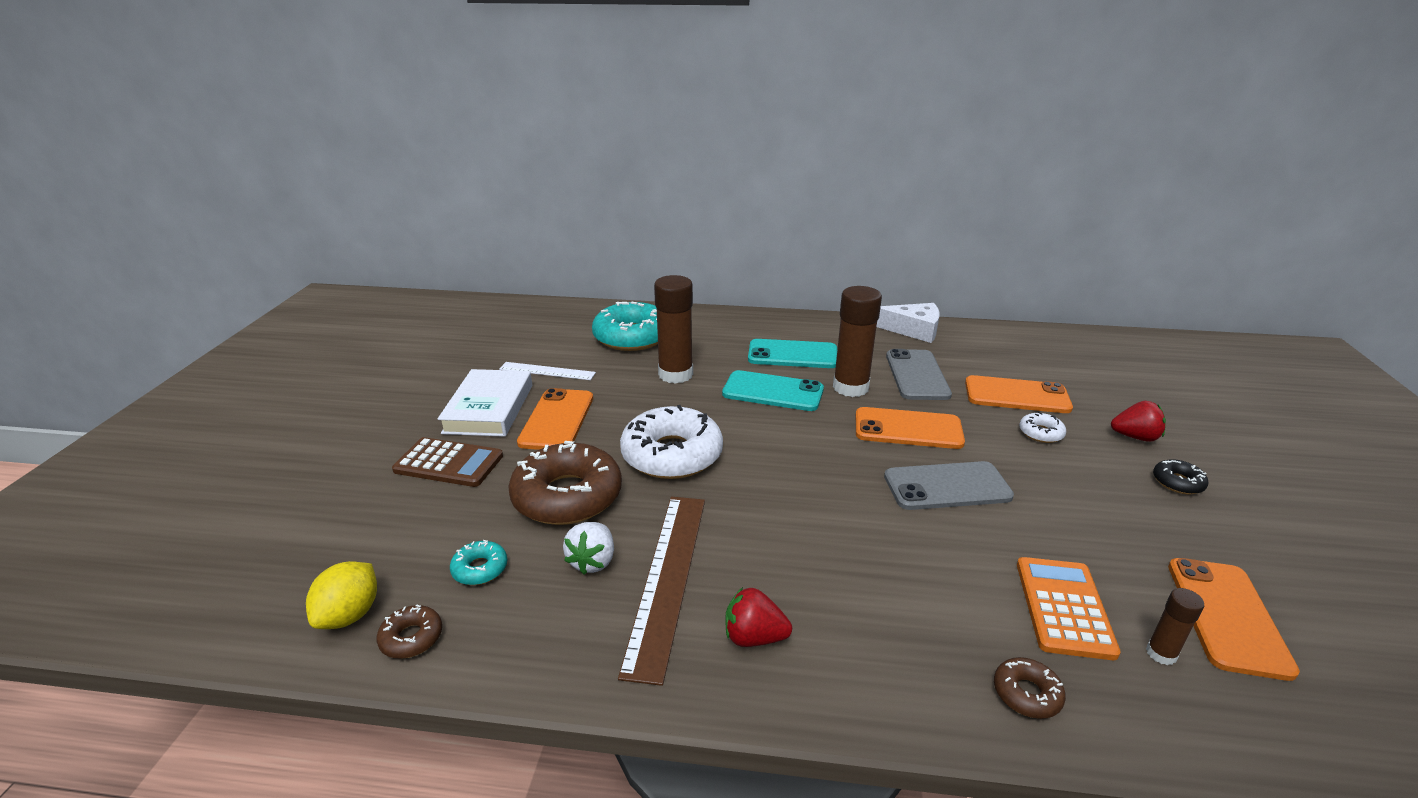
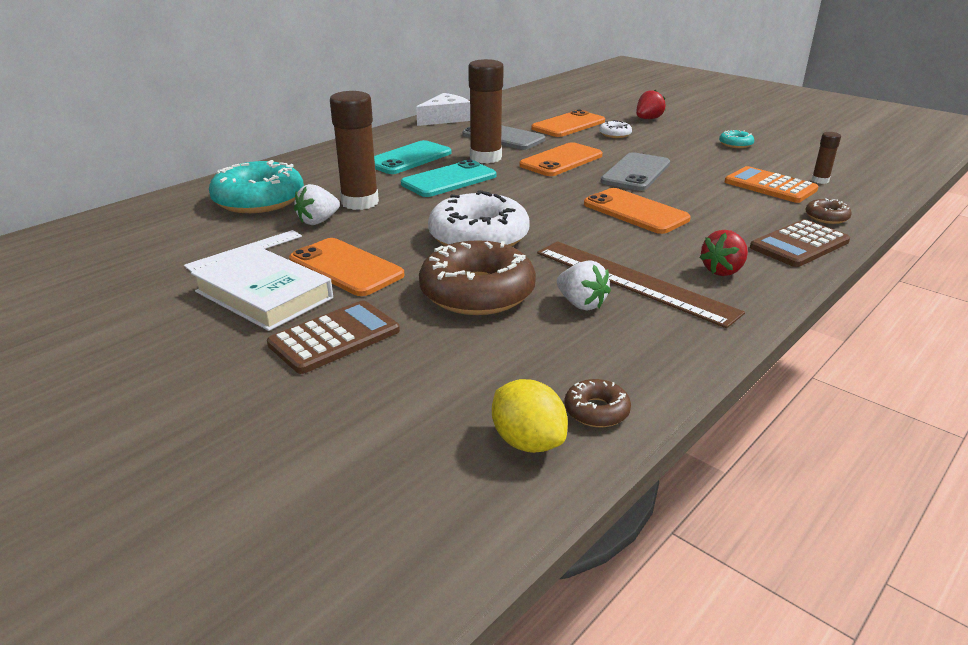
camera: 55 degrees left, 0 degrees up
(480, 569) = (534, 356): turquoise donut -> turquoise donut (735, 144)
(622, 374) = (318, 221): none -> white strawberry
(899, 687) = (799, 245): none -> brown calculator
(1177, 482) = (698, 127): black donut -> none
(1227, 616) = (805, 159): orange phone -> orange phone (635, 212)

